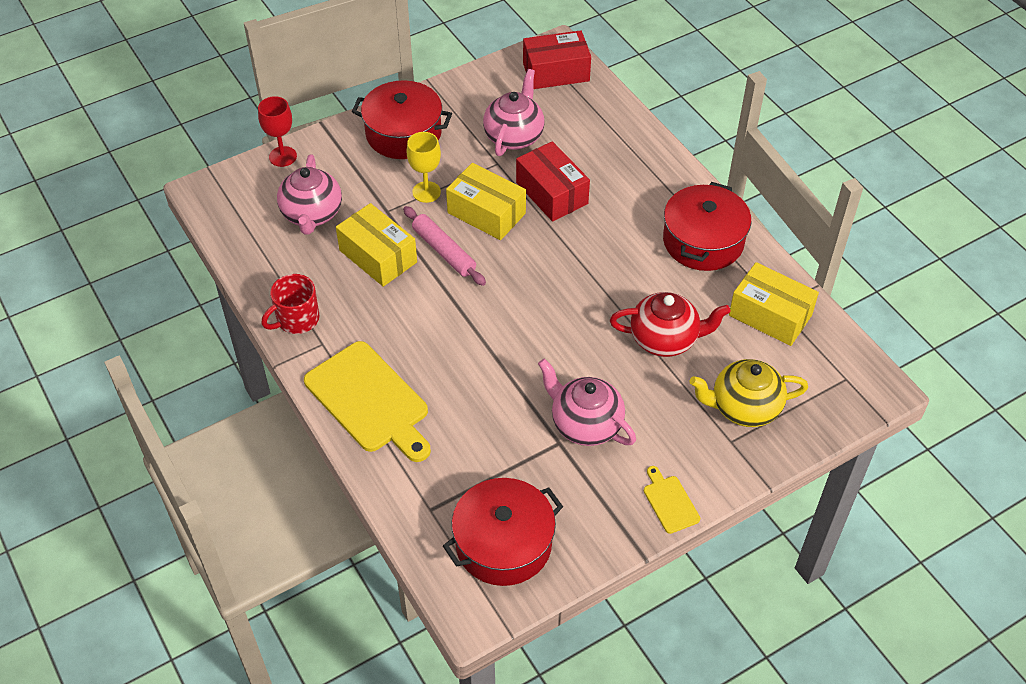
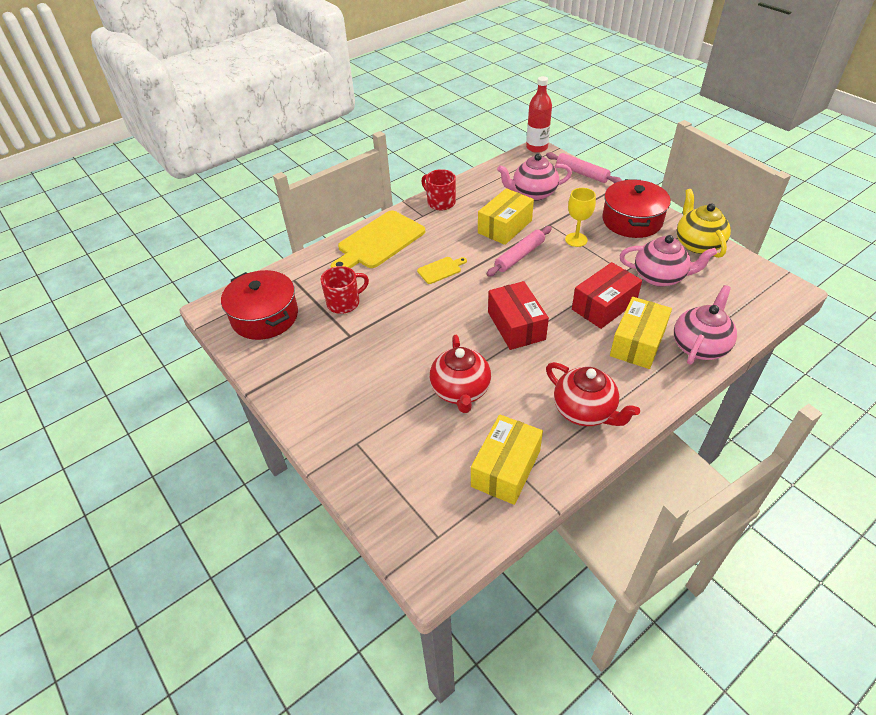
camera: 85 degrees right, 5 degrees down
(196, 190) = (537, 147): none -> red bottle
(282, 156) = (582, 173): red goblet -> pink rolling pin
(486, 213) = (566, 272): yellow box -> yellow box (637, 343)
(494, 447) = (344, 303): none -> red mug
(556, 72) = (756, 293): red box -> red box (516, 325)
(585, 424) = (367, 348): pink teapot -> pink teapot (699, 346)
(670, 502) = (296, 405): yellow cutting board -> yellow cutting board (441, 270)
(703, 241) = (585, 411): red pot -> red teapot
(743, 408) = (393, 451): yellow teapot -> yellow teapot (697, 244)

